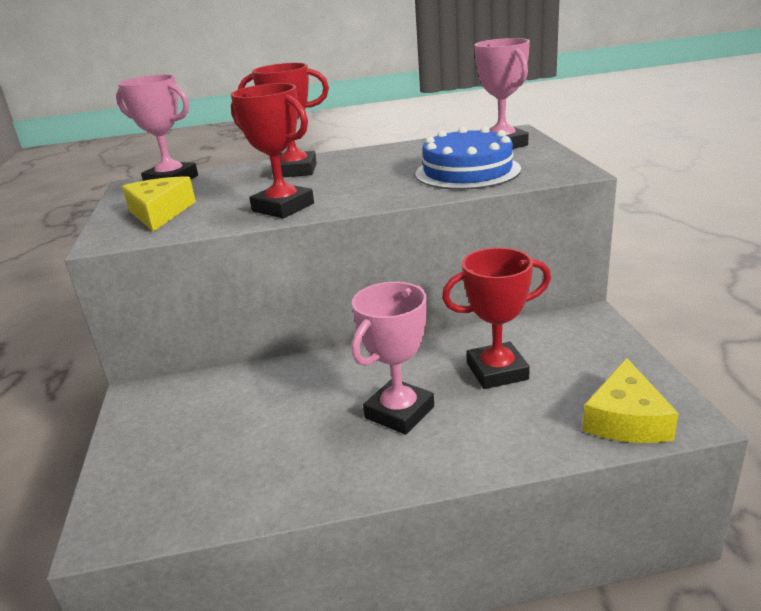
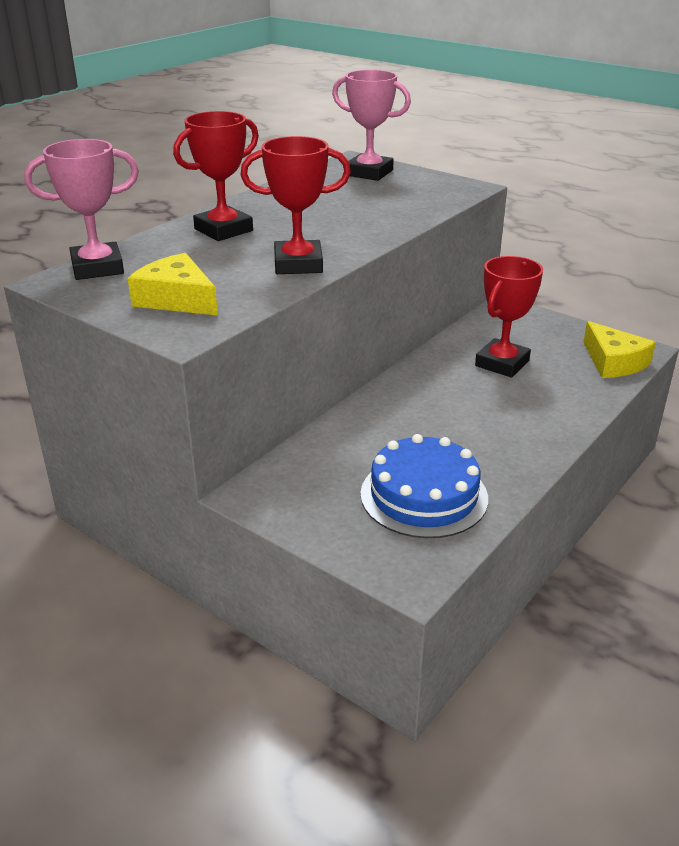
camera: 45 degrees left, 5 degrees up
(399, 412) = (483, 413): pink trophy -> none
(467, 171) = (391, 201): blue cake -> blue cake (424, 496)

